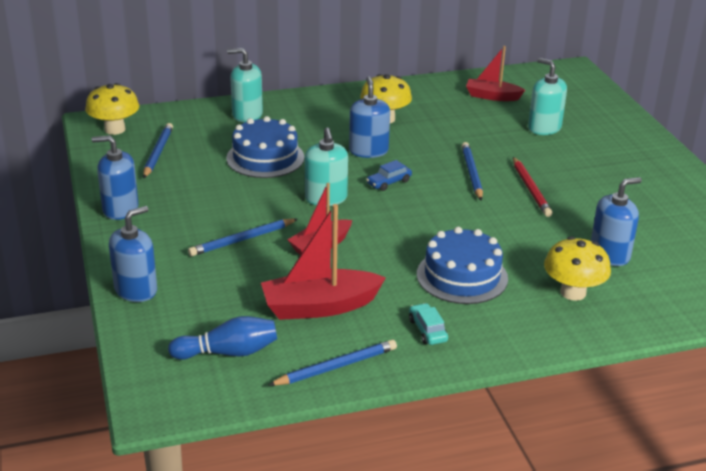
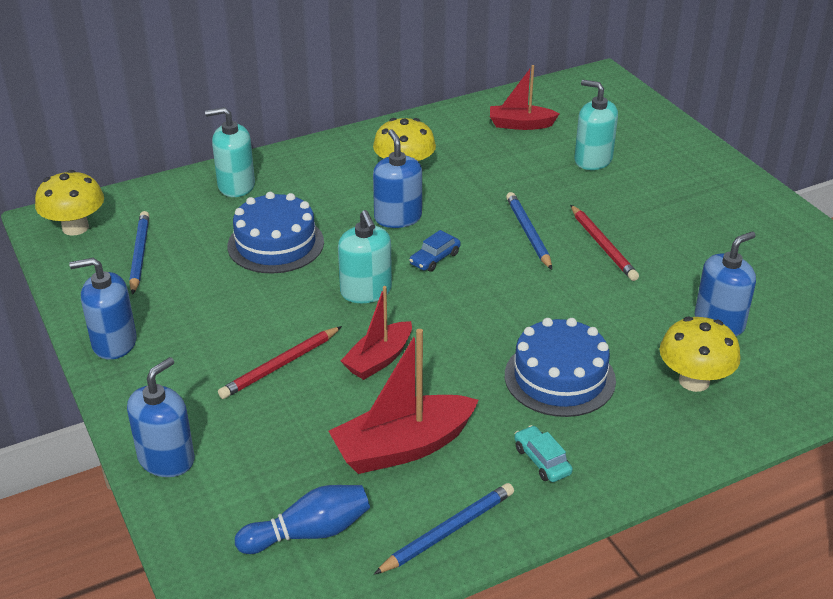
camera: 10 degrees left, 5 degrees up
(242, 240) = (280, 365): blue pencil -> red pencil

